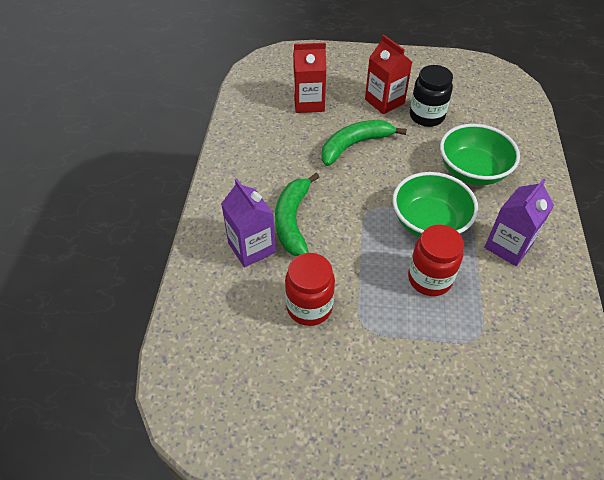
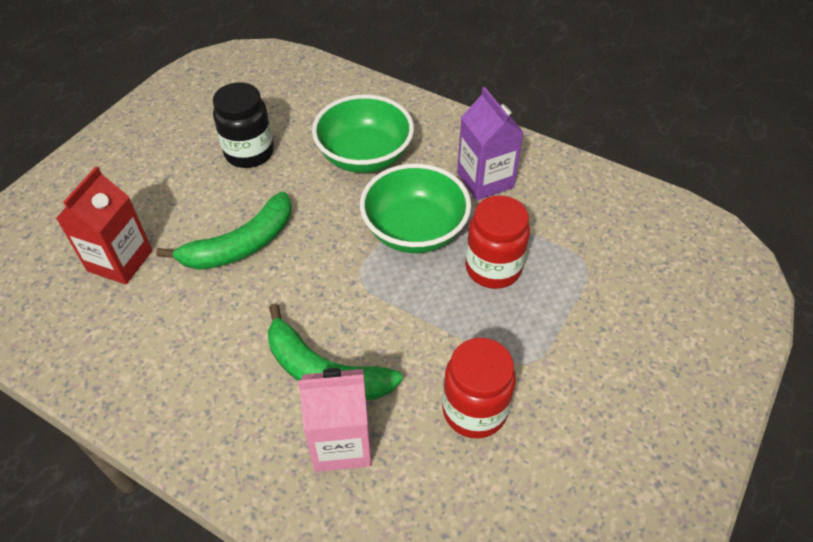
camera: 65 degrees left, 0 degrees up
(251, 248) = (341, 443): purple carton -> pink carton
(354, 145) = (241, 245): green banana -> green banana turned 120 degrees counterclockwise
(384, 101) = (189, 179): red carton -> none

